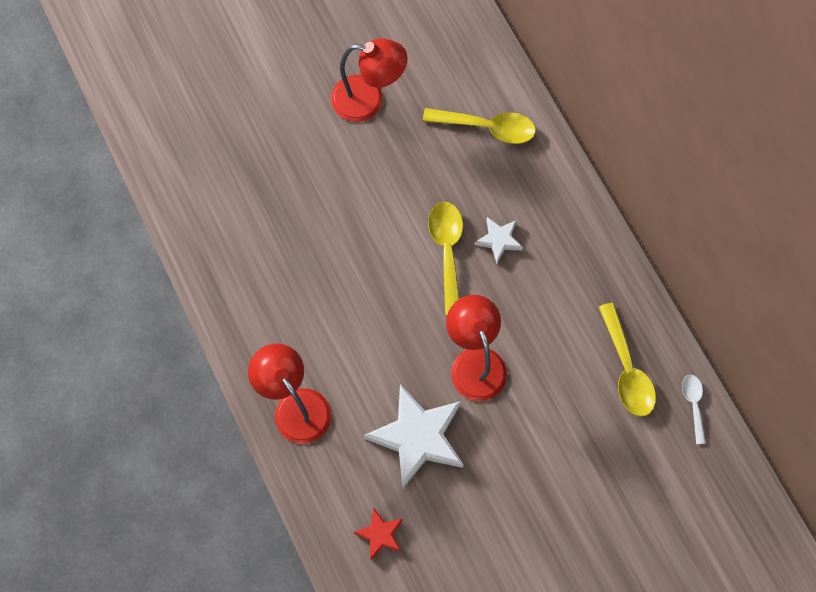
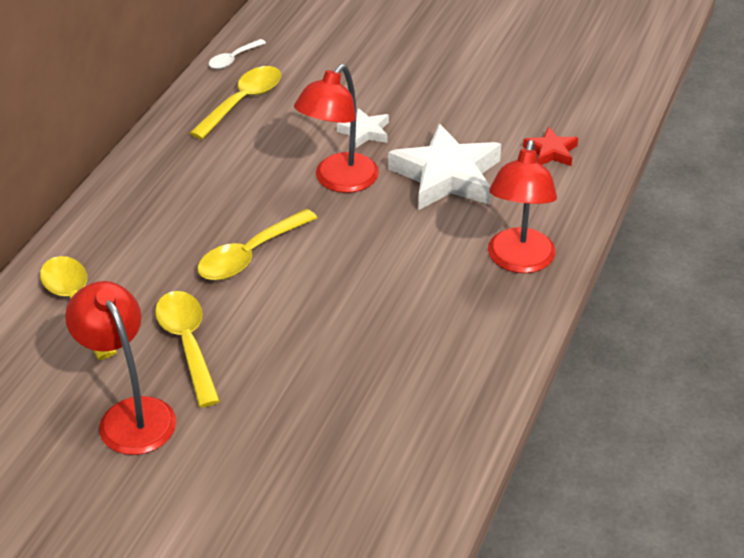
camera: 130 degrees left, 30 degrees down
(398, 163) = (187, 344): none -> yellow spoon
(499, 240) = (200, 229): white star -> white star (365, 132)

